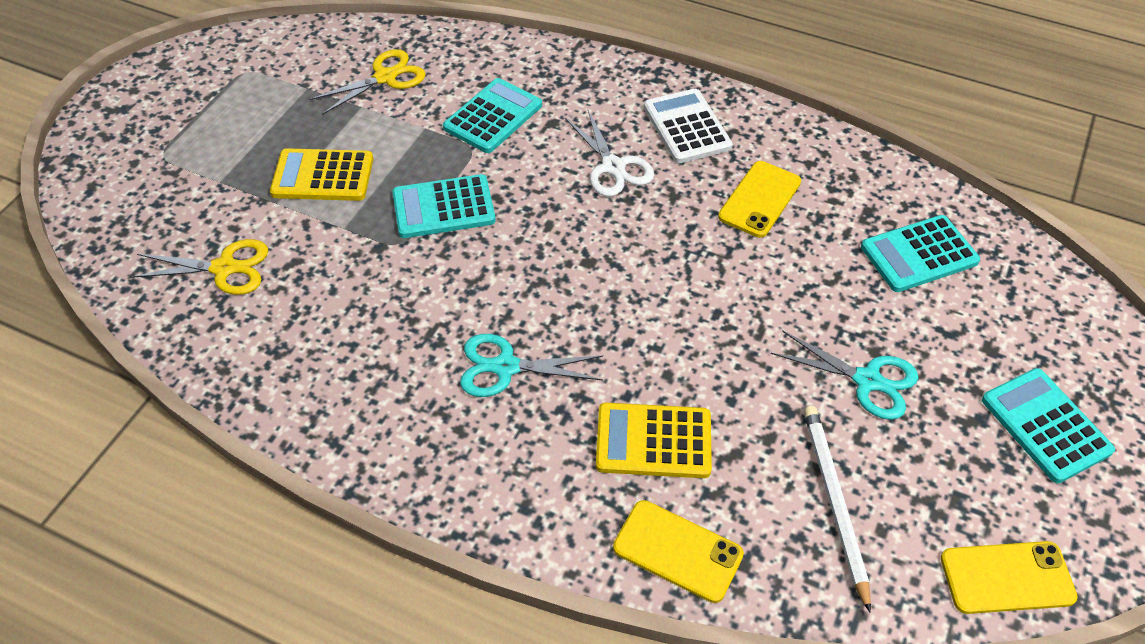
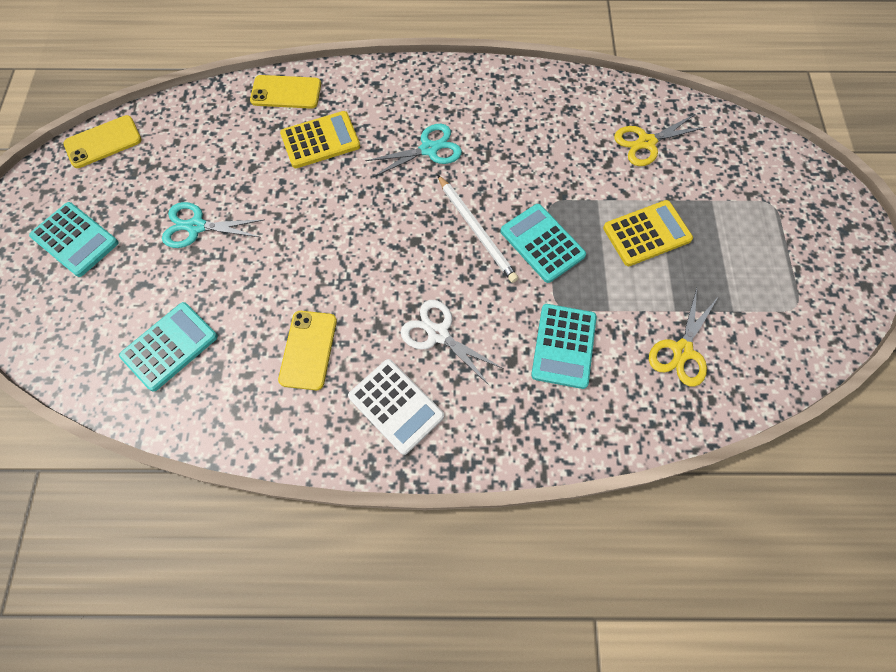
camera: 155 degrees right, 15 degrees up
(443, 207) = (542, 243): turquoise calculator -> turquoise calculator turned 90 degrees counterclockwise
(834, 502) = (205, 146): white pencil -> white pencil (476, 230)

